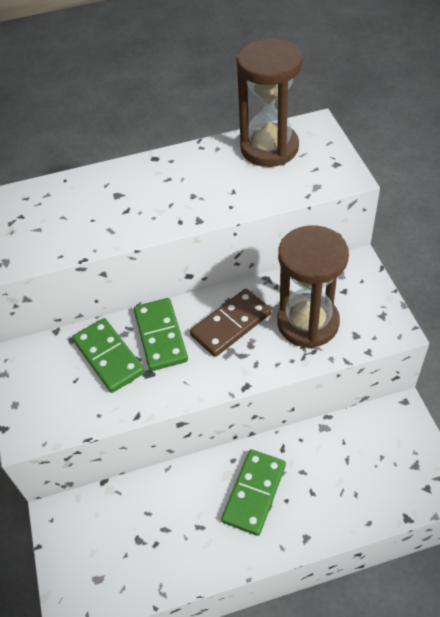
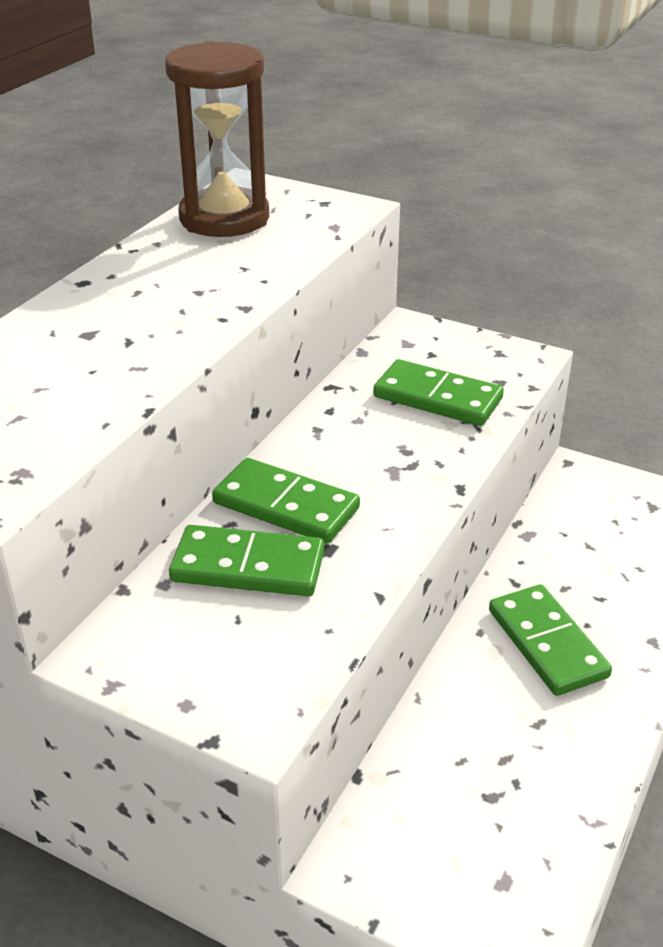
camera: 50 degrees left, 15 degrees down
(231, 324) = (356, 446): brown domino -> none
(308, 323) = (437, 398): brown hourglass -> green domino

